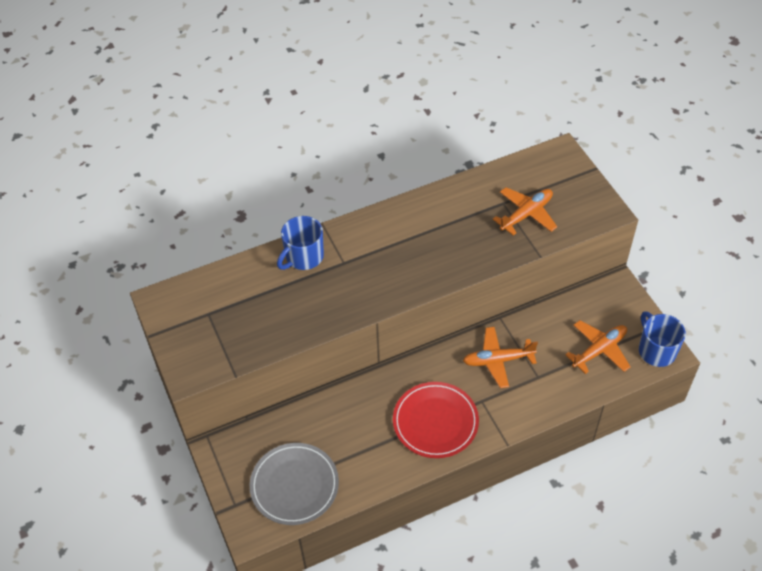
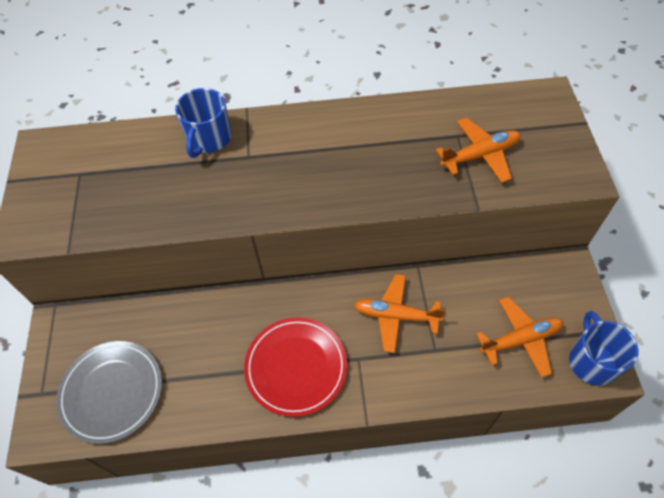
camera: 20 degrees right, 5 degrees up
(303, 257) = (209, 139): blue mug -> blue mug turned 45 degrees counterclockwise

